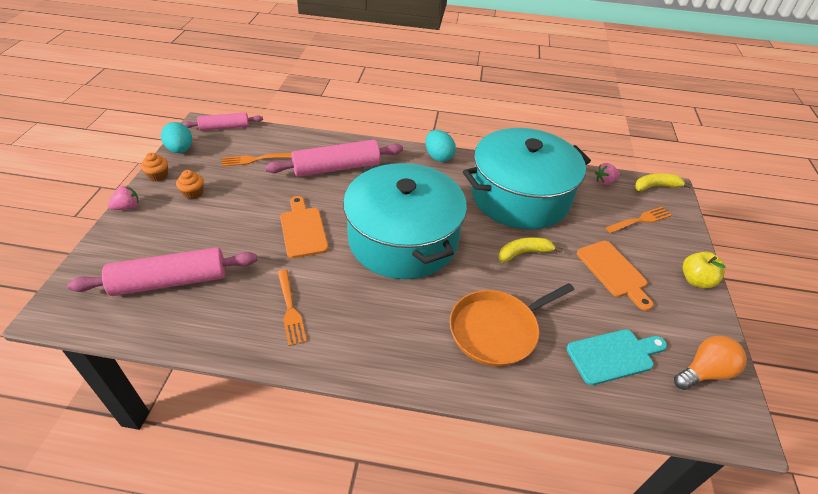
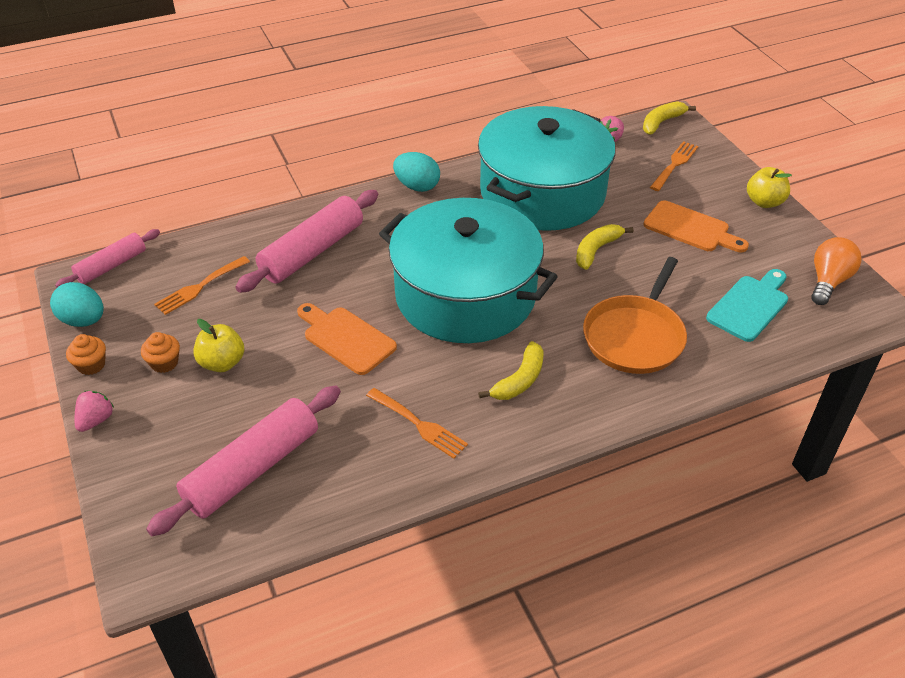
camera: 30 degrees left, 0 degrees up
(221, 208) = (222, 363): none -> yellow apple
(384, 316) = (519, 380): none -> yellow banana

